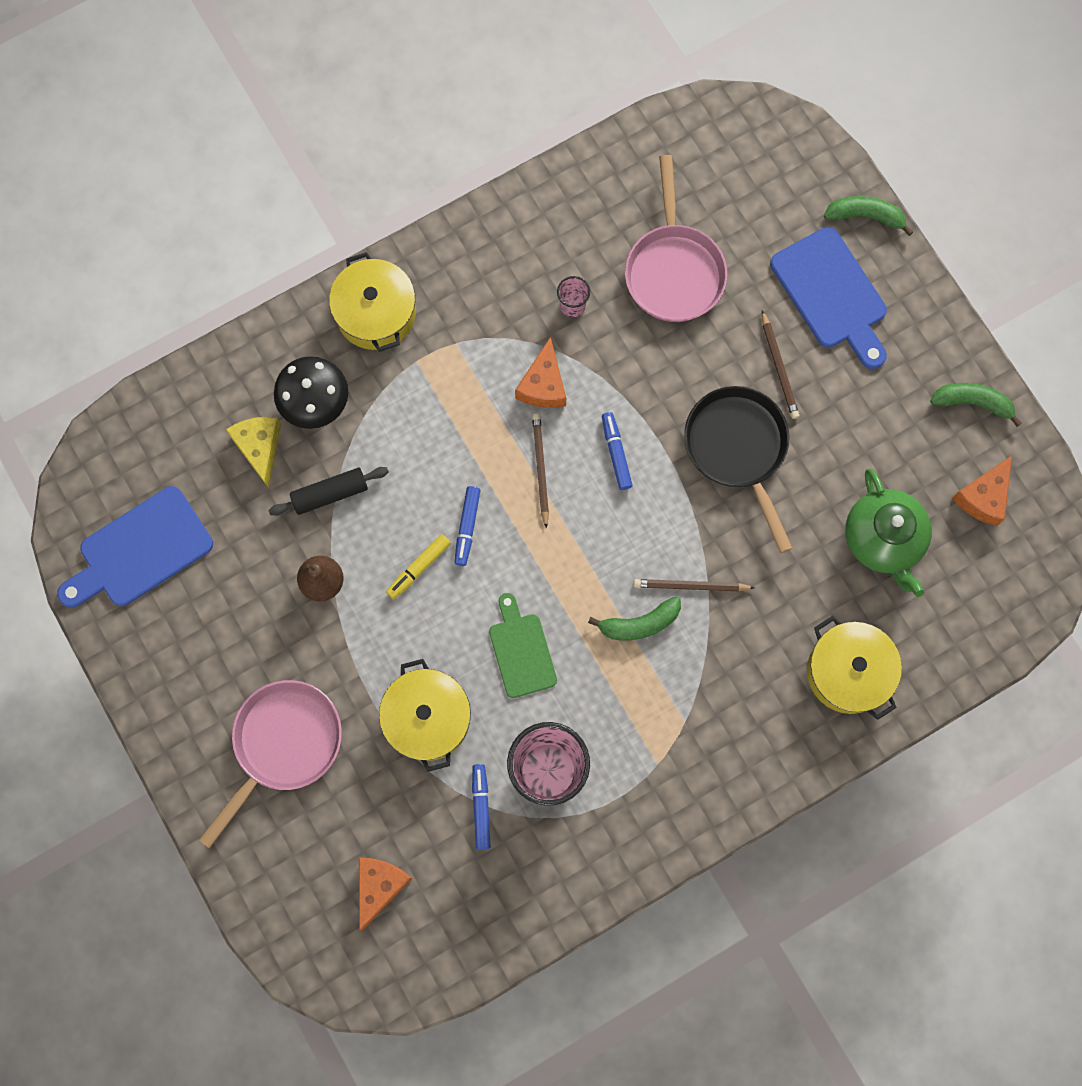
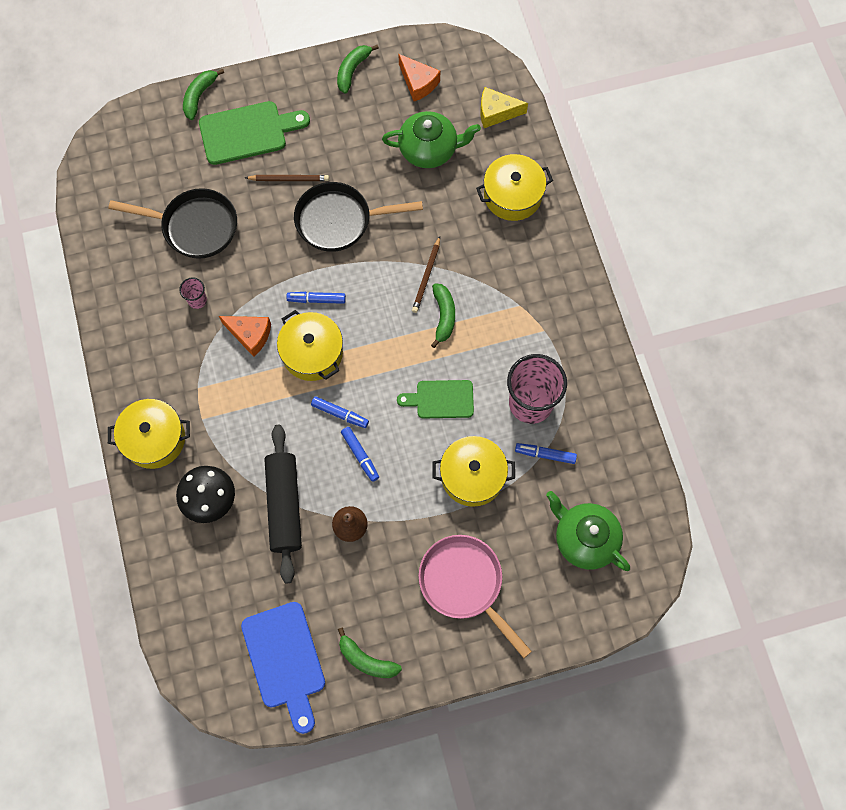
camera: 75 degrees left, 5 degrees down
(162, 647) = (366, 660): none -> green banana
(259, 447) = (231, 550): yellow cheese -> yellow cheese (496, 112)
(330, 494) = (284, 505): black rolling pin -> black rolling pin, size x1.65
(379, 886) = (584, 538): orange cheese -> green teapot
(419, 568) = (360, 455): yellow marker -> blue marker
(540, 469) = (312, 353): brown pencil -> yellow pot
(673, 270) = (195, 227): pink pan -> black pan
(831, 294) = (248, 132): blue cutting board -> green cutting board

